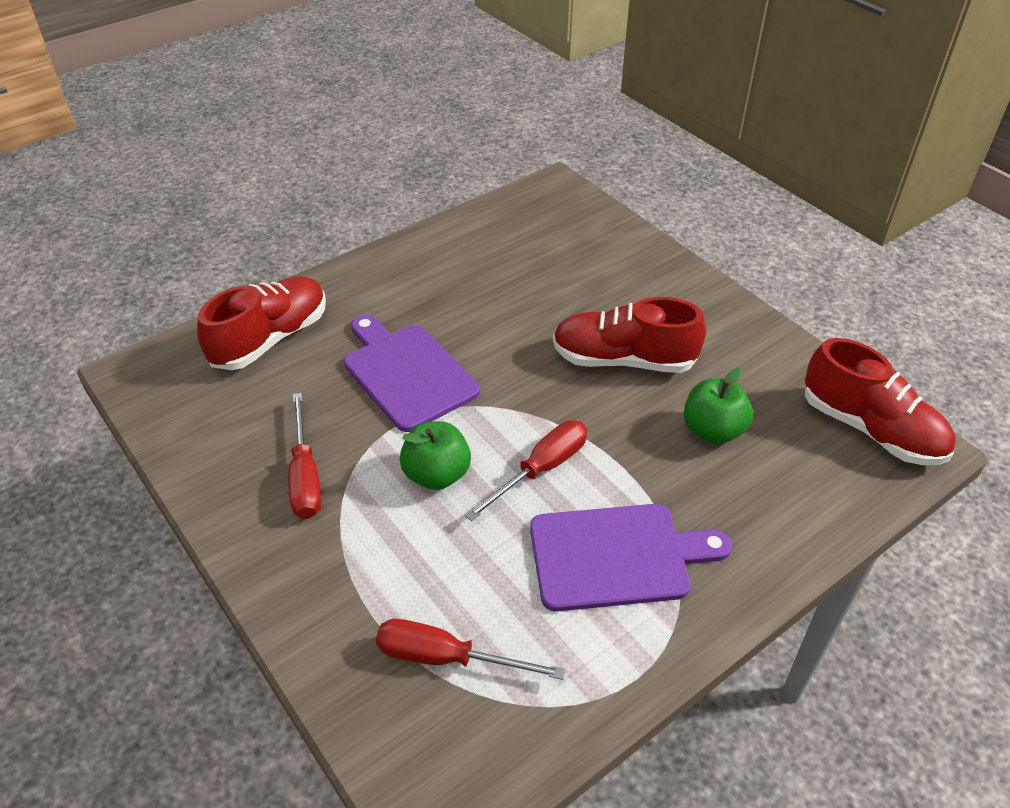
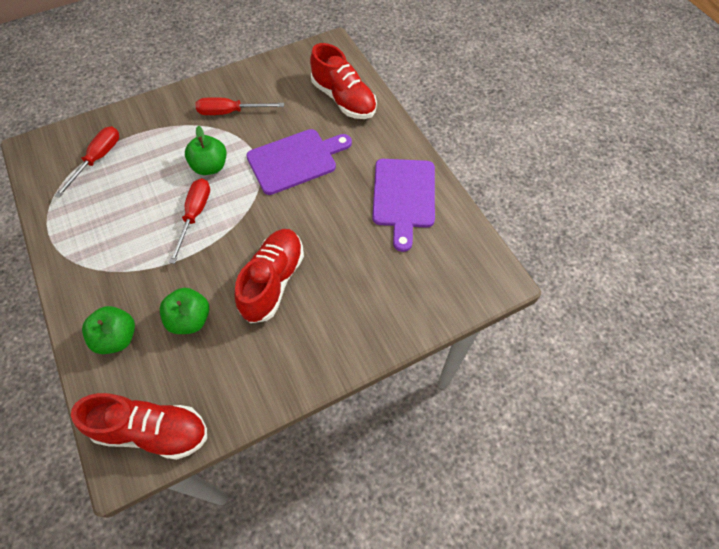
camera: 100 degrees right, 15 degrees up
(540, 470) = (195, 216): red screwdriver -> red screwdriver turned 135 degrees counterclockwise
(616, 556) = (120, 240): purple cutting board -> purple cutting board (404, 197)
(776, 504) = (117, 338): none -> green apple
(870, 429) = (152, 431): red shoe -> red shoe turned 135 degrees counterclockwise

